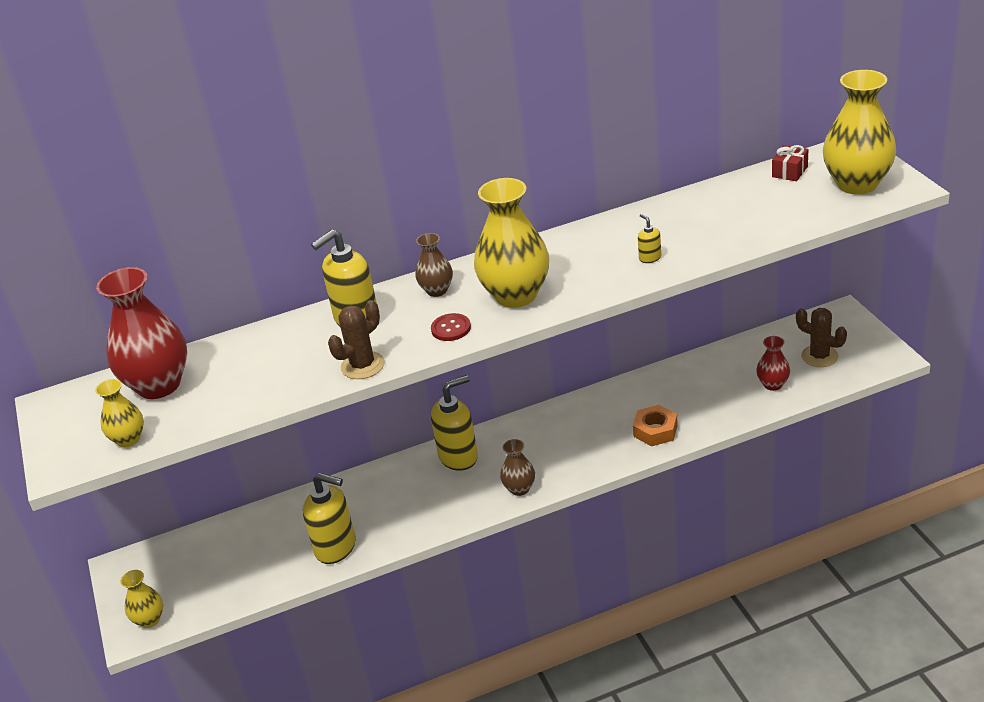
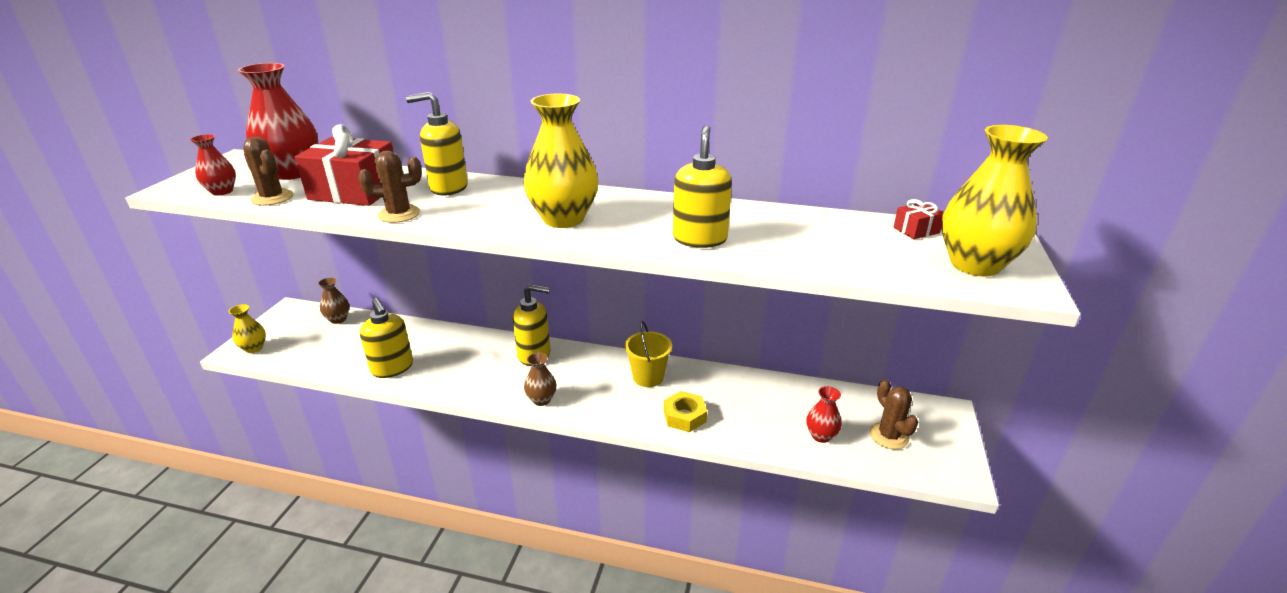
camera: 30 degrees right, 5 degrees down
(128, 439) = (222, 191): yellow vase -> red vase
(200, 417) = (272, 198): none -> brown cactus
(271, 368) = (354, 191): none -> red gift
(437, 290) = (522, 193): brown vase -> brown vase (338, 319)
(451, 328) = (487, 219): red button -> none
(587, 417) = (648, 377): none -> yellow bucket
(650, 258) = (700, 239): yellow soap dispenser -> yellow soap dispenser, size x2.21
(655, 430) = (684, 416): orange nut -> yellow nut

